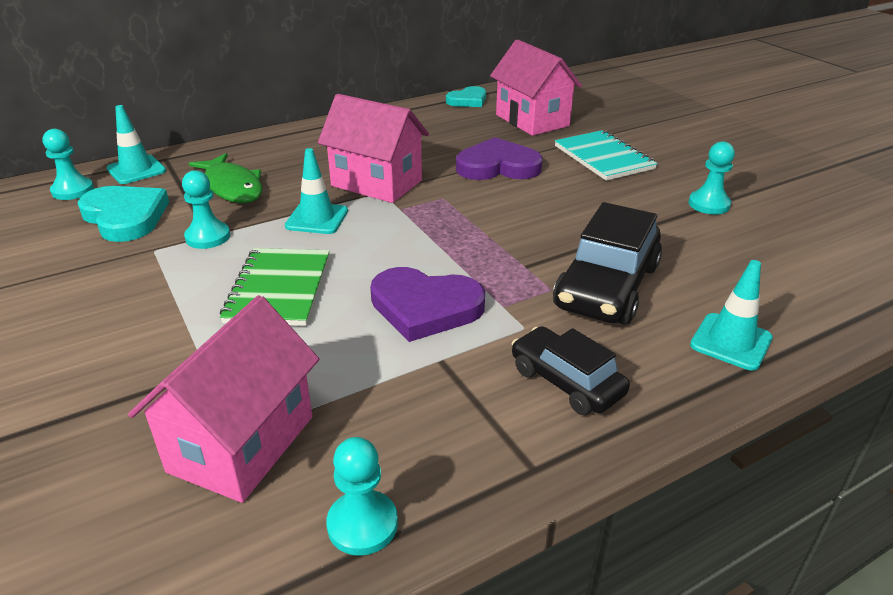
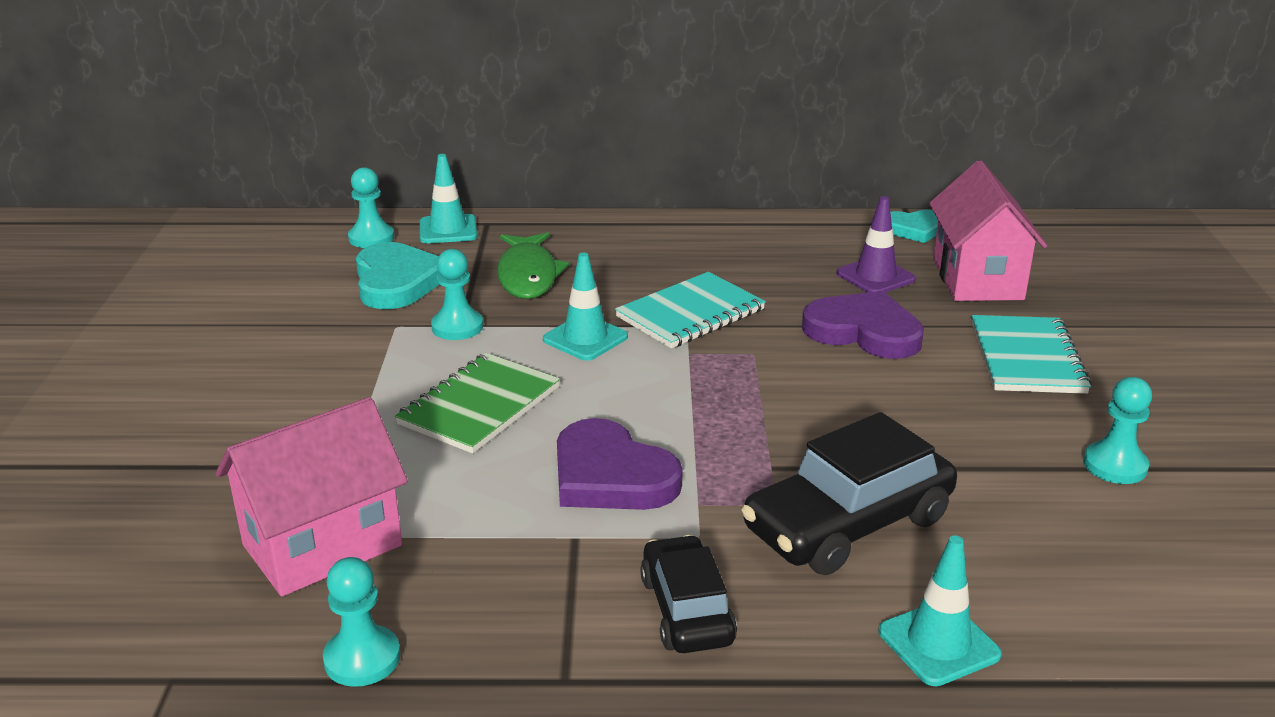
camera: 30 degrees right, 5 degrees down
(376, 183) = (690, 313): pink house -> turquoise notebook
(472, 132) = (875, 276): none -> purple traffic cone

